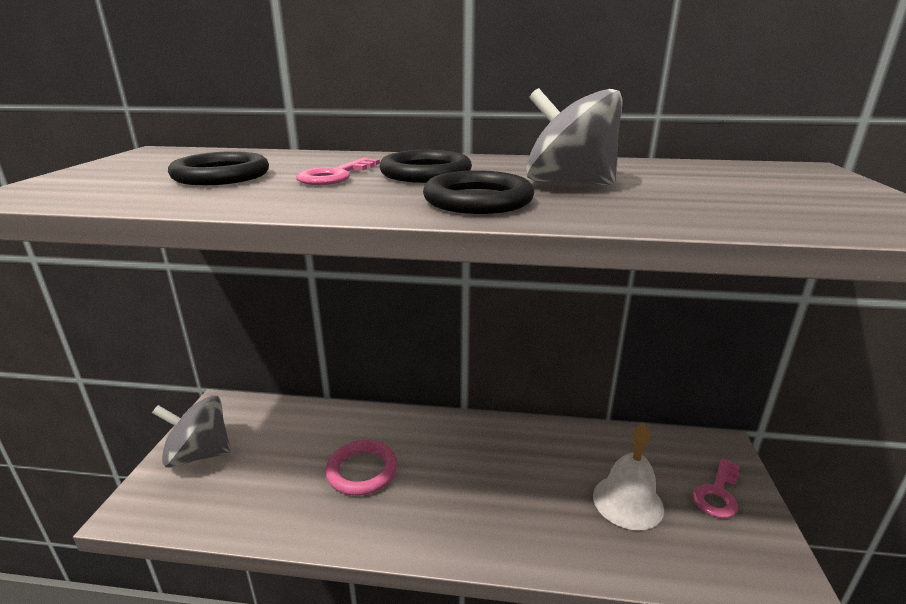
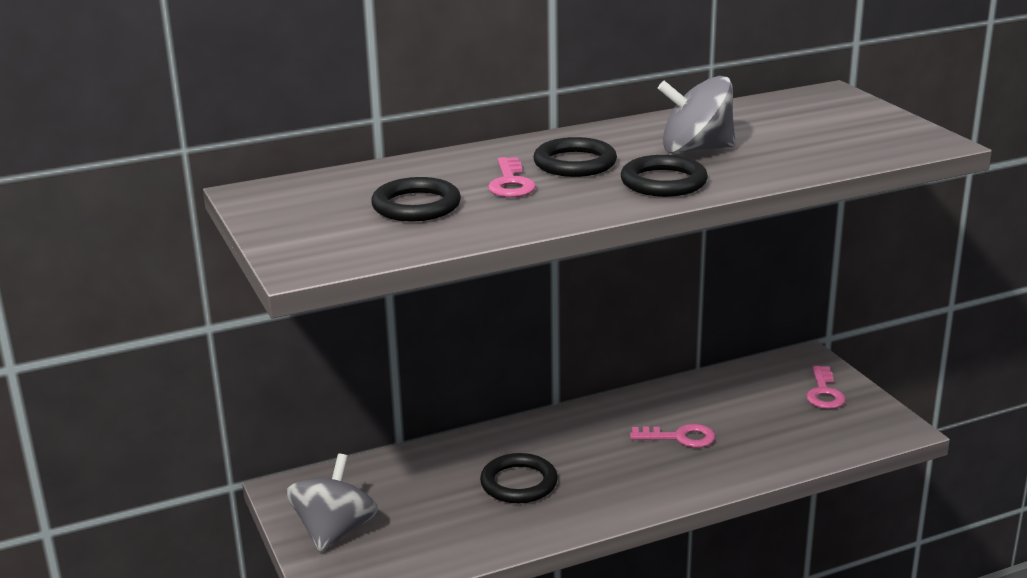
camera: 30 degrees left, 0 degrees up
(199, 454) = (334, 531): grey spinning top -> grey spinning top turned 135 degrees clockwise
(362, 471) = (519, 483): pink ring -> black ring
(535, 484) = (680, 437): none -> pink key
(627, 501) = (762, 422): white bell -> none

